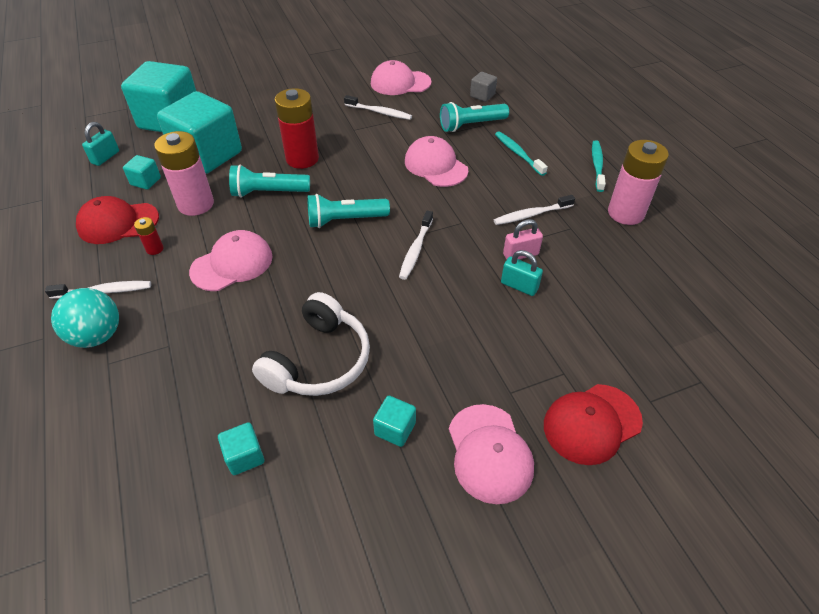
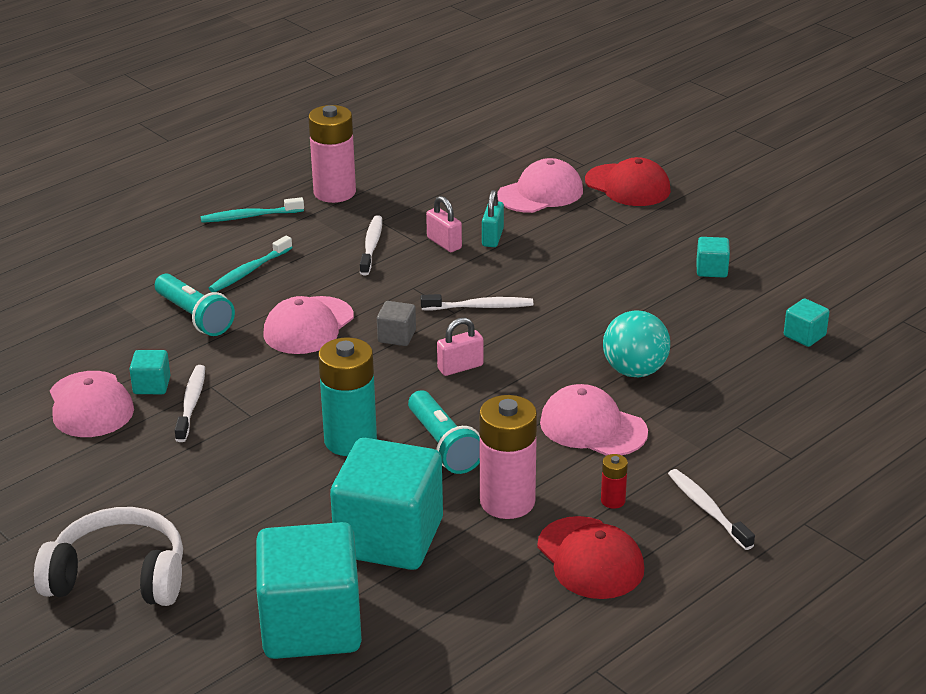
camera: 110 degrees left, 15 degrees down
(97, 336) = (767, 482): turquoise ball -> turquoise ball (635, 371)
(105, 157) = (456, 653): turquoise padlock -> none
(146, 181) = (488, 575): turquoise cube -> turquoise cube (152, 385)
(302, 159) = (350, 440): red battery -> turquoise battery
(319, 361) = (676, 327): white headphones -> white headphones (119, 576)
(345, 220) = (460, 367): turquoise flashlight -> pink padlock
(482, 95) = (105, 321): grey cube -> grey cube (397, 336)
(489, 453) = (694, 224): pink cap -> pink cap (540, 193)
(531, 215) = (371, 246): white toothbrush -> white toothbrush turned 135 degrees counterclockwise

